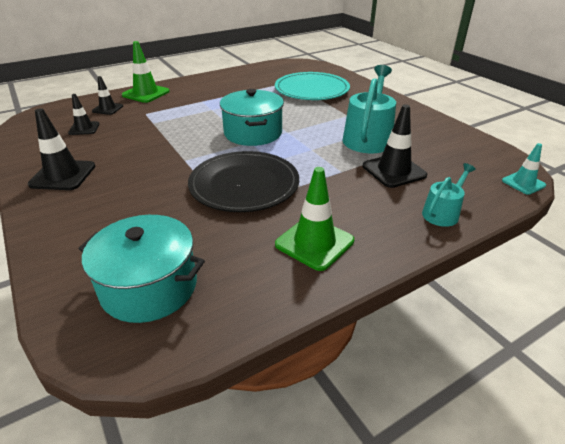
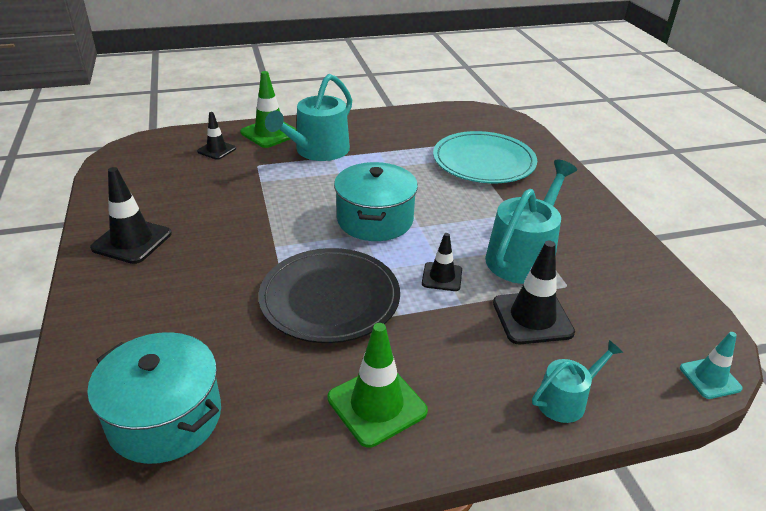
camera: 15 degrees right, 0 degrees up
(84, 128) = (179, 176): black traffic cone -> black traffic cone (442, 277)
(189, 99) = (318, 151): none -> turquoise watering can

